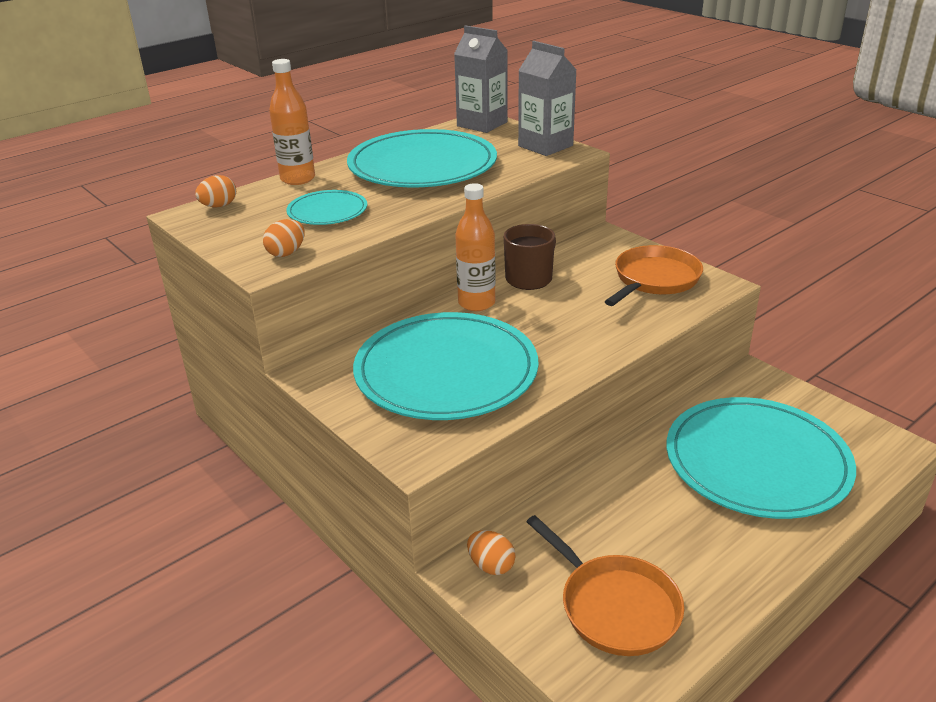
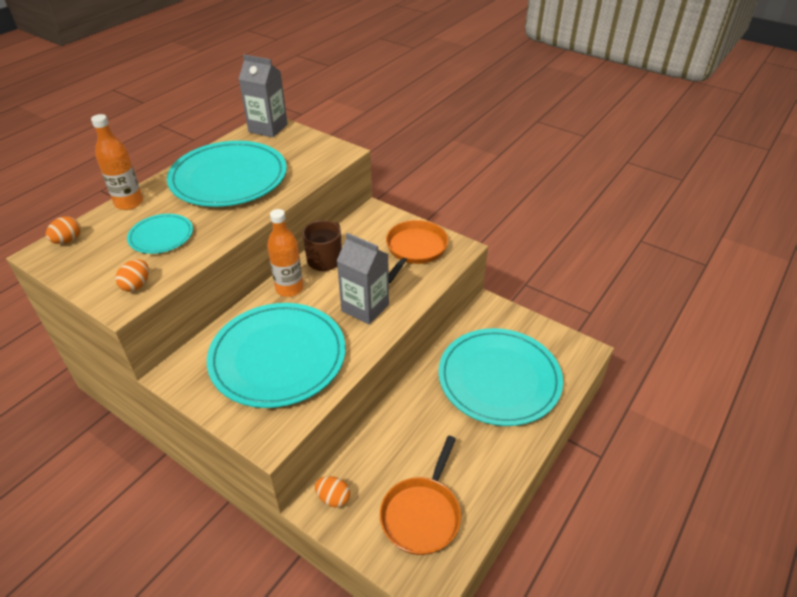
camera: 15 degrees left, 10 degrees up
(545, 146) = (321, 148): grey carton -> grey carton (365, 308)
(614, 606) = (422, 514): orange pan -> orange pan turned 75 degrees clockwise

